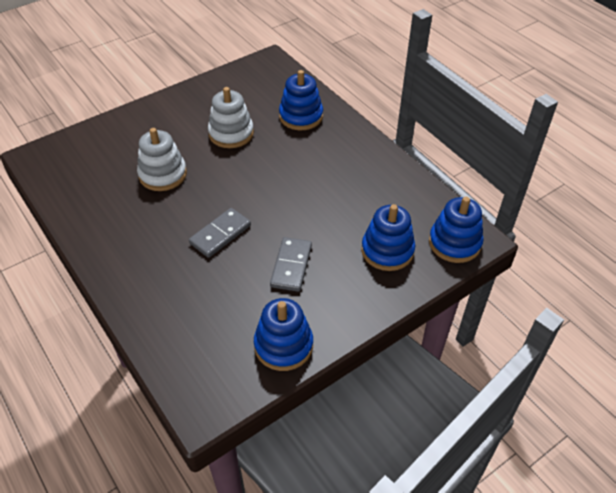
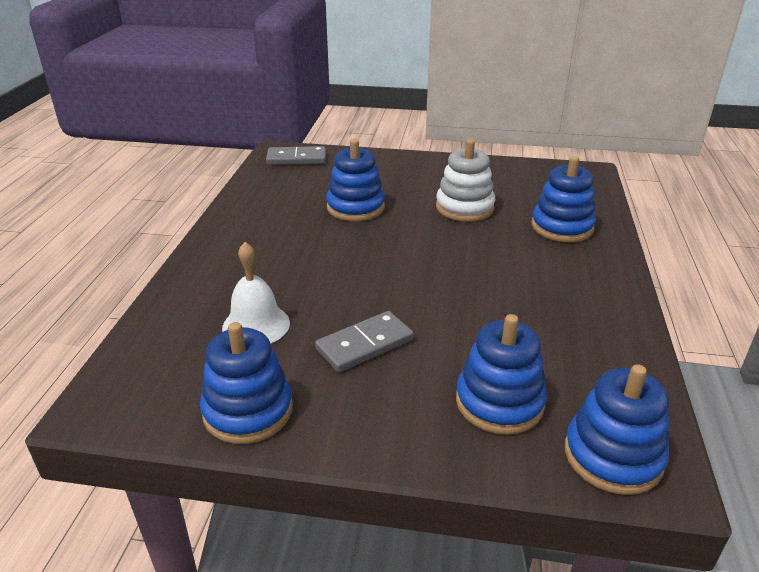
camera: 45 degrees right, 15 degrees down
(163, 174) = (355, 207): white stacking toy -> blue stacking toy
(218, 298) = (256, 325): none -> white bell
(220, 234) = (336, 277): grey domino -> grey domino (296, 159)

